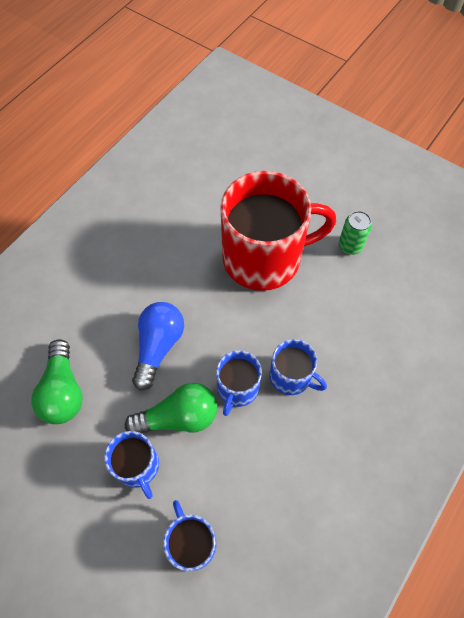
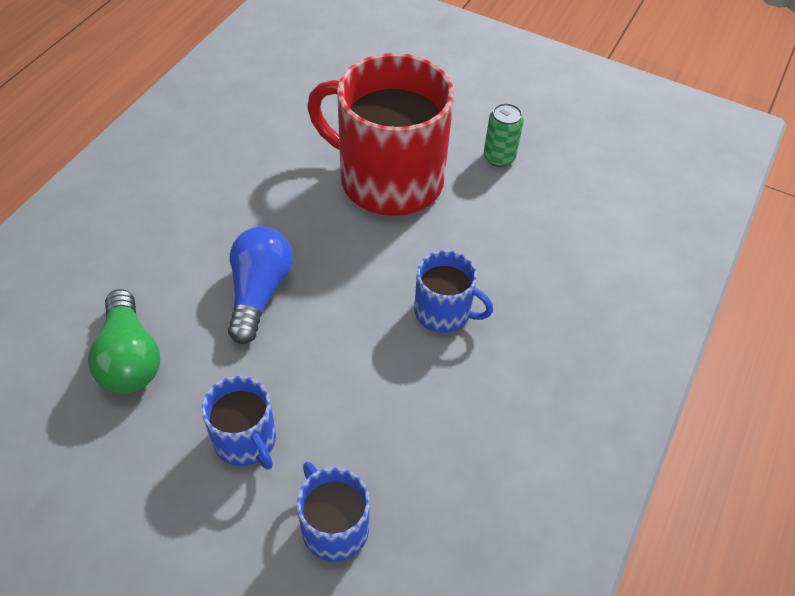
camera: 10 degrees left, 10 degrees down
(178, 417) = (297, 374): green light bulb -> none
(237, 388) = (373, 332): blue mug -> none
(264, 257) = (389, 179): red mug -> red mug turned 135 degrees counterclockwise

